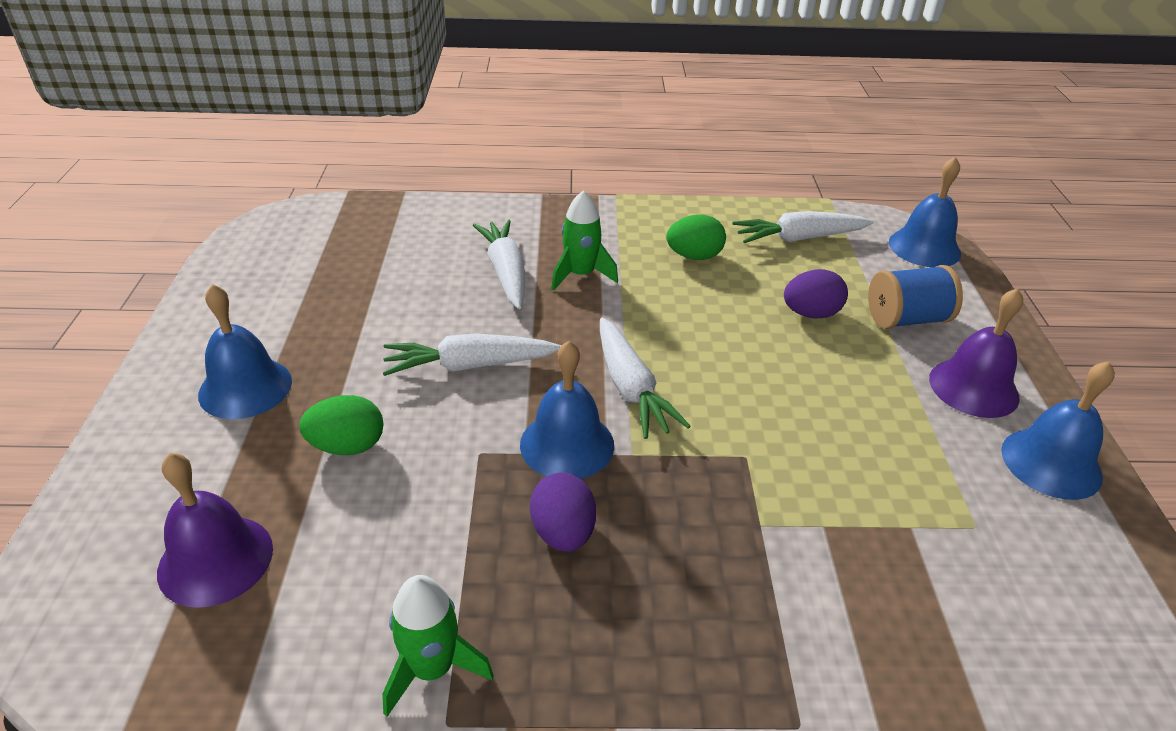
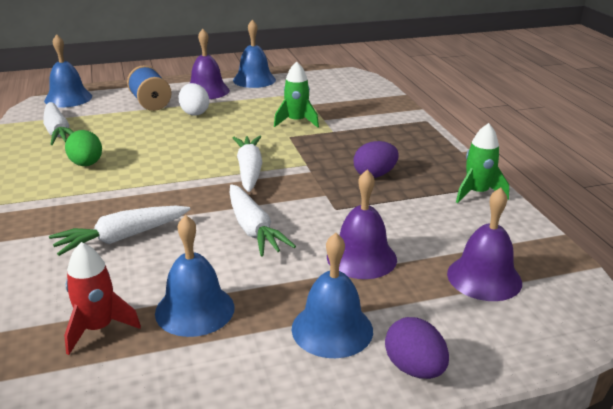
camera: 105 degrees left, 10 degrees down
(347, 446) = (361, 257): green egg -> purple bell
(364, 253) = (98, 328): none -> red rocket
(567, 444) = (310, 183): blue bell -> blue bell (195, 309)
(581, 275) = (120, 204): green rocket -> green rocket (296, 121)
(630, 388) = (249, 170): white carrot -> white carrot turned 60 degrees counterclockwise
(810, 314) = (152, 126): purple egg -> purple egg (414, 368)
(864, 361) = (194, 113): none -> white egg

